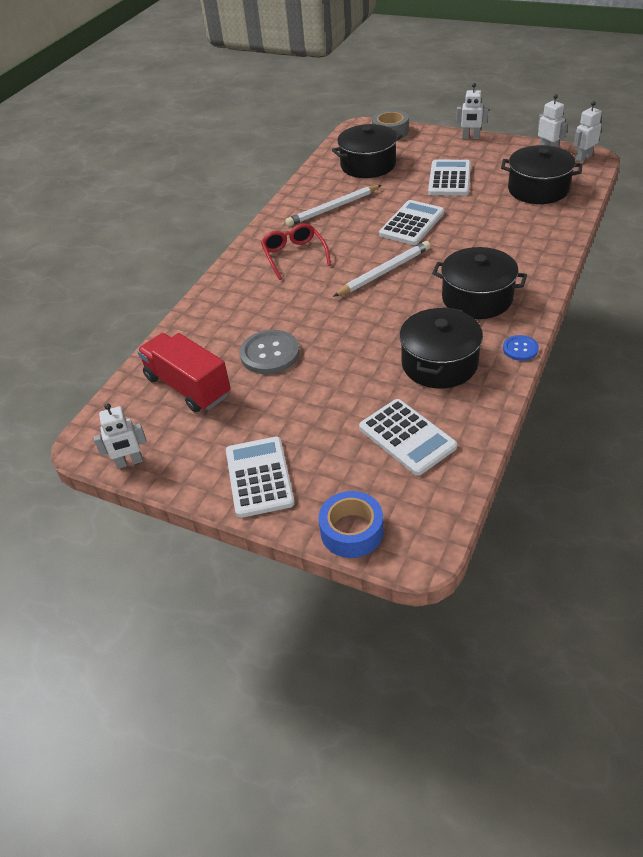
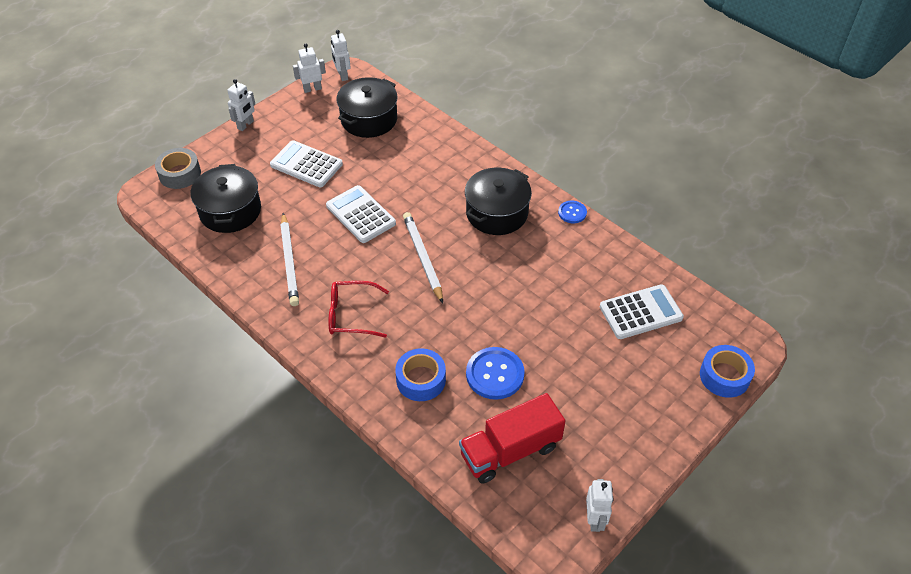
camera: 75 degrees left, 5 degrees up
(243, 313) = (421, 380): none -> blue tape
(259, 477) = (649, 421): white calculator -> none
(270, 354) = (495, 374): grey button -> blue button
(439, 363) = (566, 264): black pot -> none

